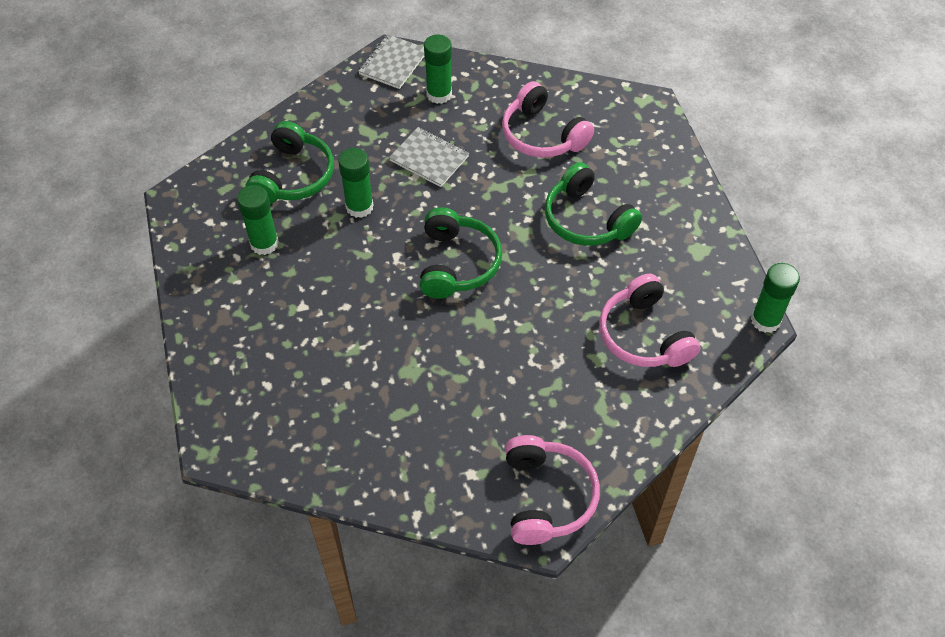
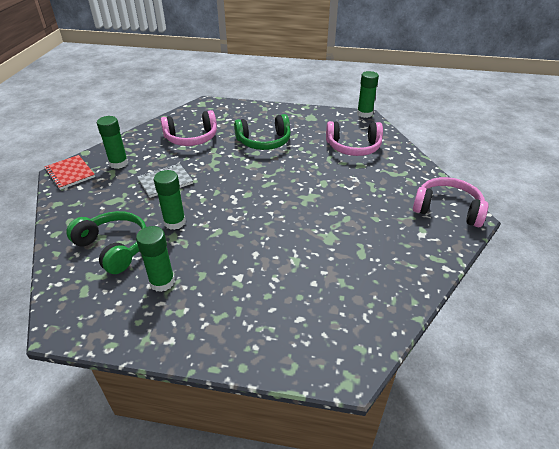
camera: 65 degrees left, 15 degrees down
(393, 63) = (70, 173): grey notebook -> red notebook
(457, 263) = (258, 194): green headphones -> none

